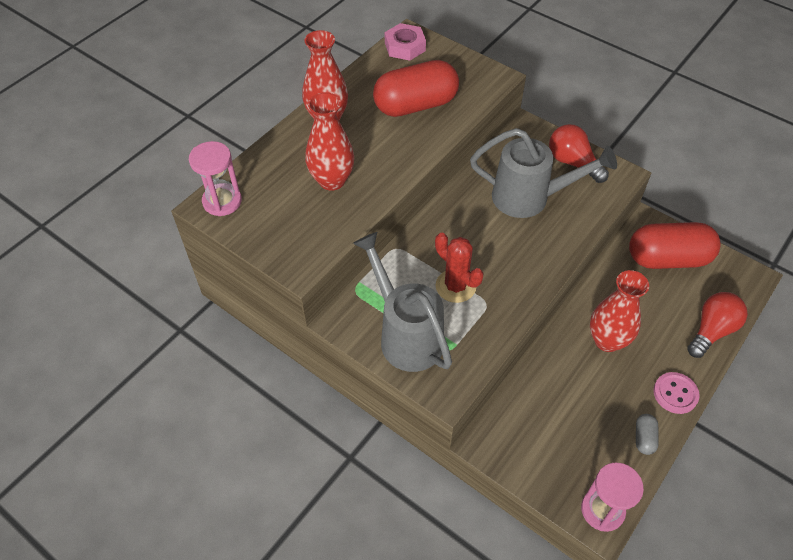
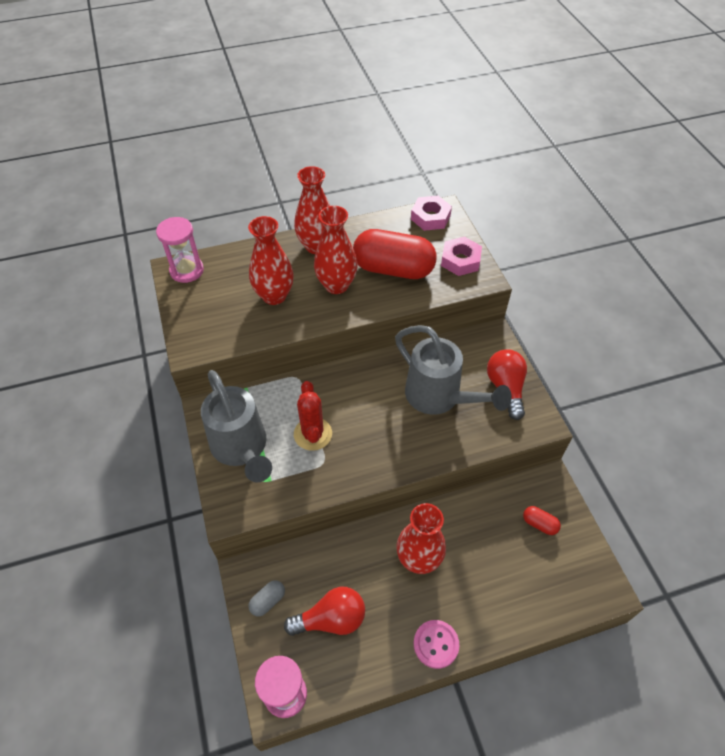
camera: 35 degrees right, 0 degrees up
(379, 143) = (336, 285): none -> red vase
(406, 335) = (241, 449): grey watering can -> grey watering can turned 150 degrees clockwise
(464, 71) = (460, 260): none -> pink nut
(644, 438) = (373, 662): grey capsule -> grey capsule (268, 601)
(667, 259) = (539, 524): red capsule -> red capsule, size x0.41
(711, 331) = (521, 613): red light bulb -> red light bulb (331, 619)

